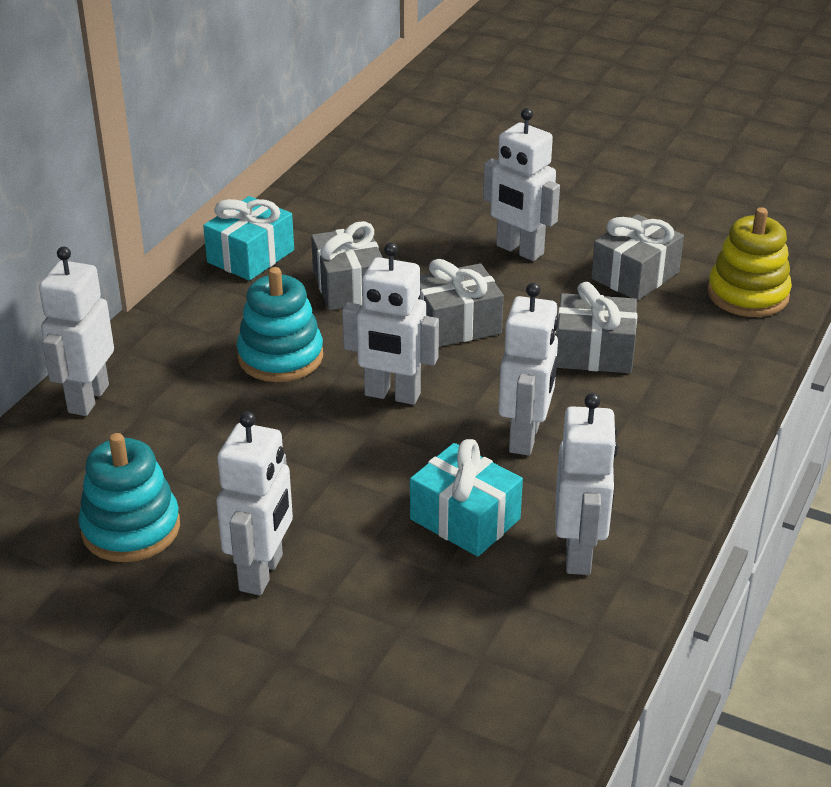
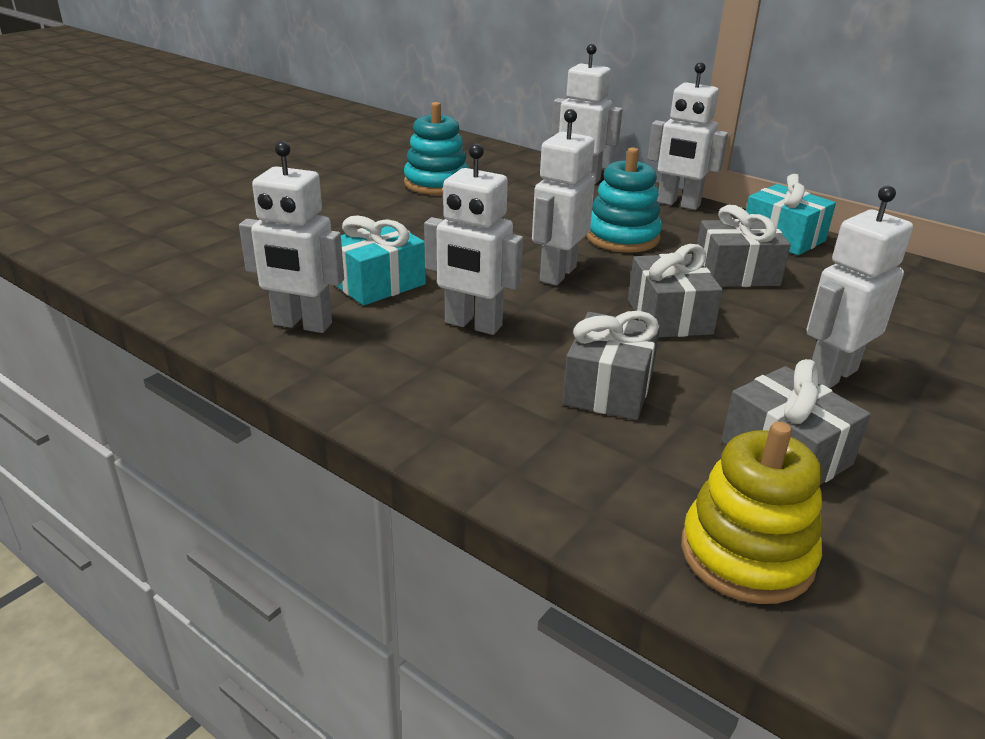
camera: 100 degrees right, 5 degrees down
(262, 573) = (368, 213): white robot -> white robot (678, 204)

